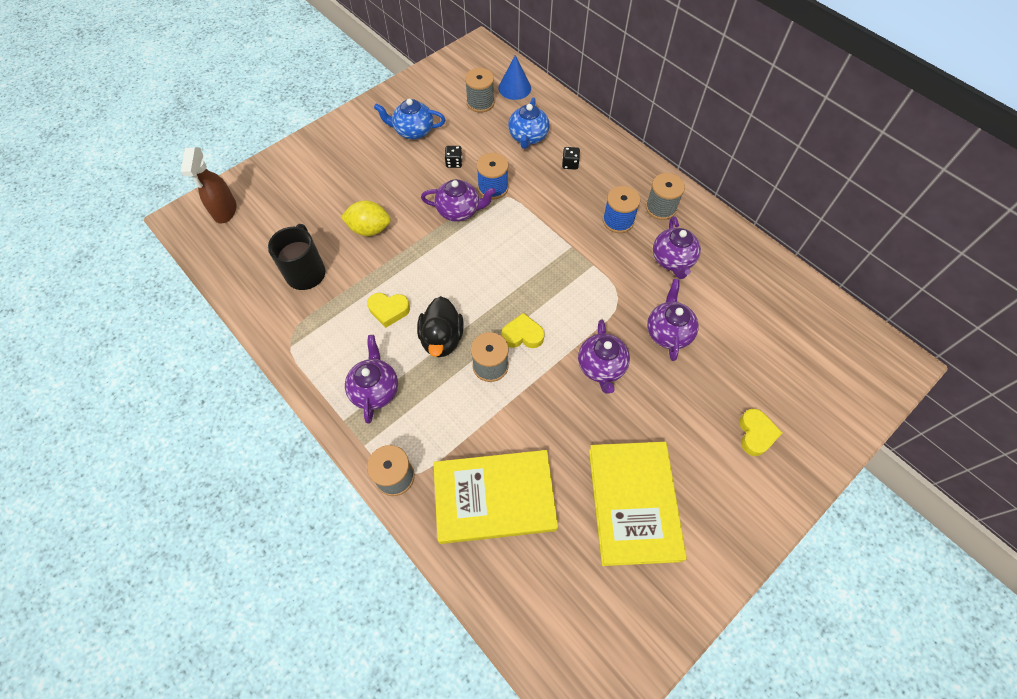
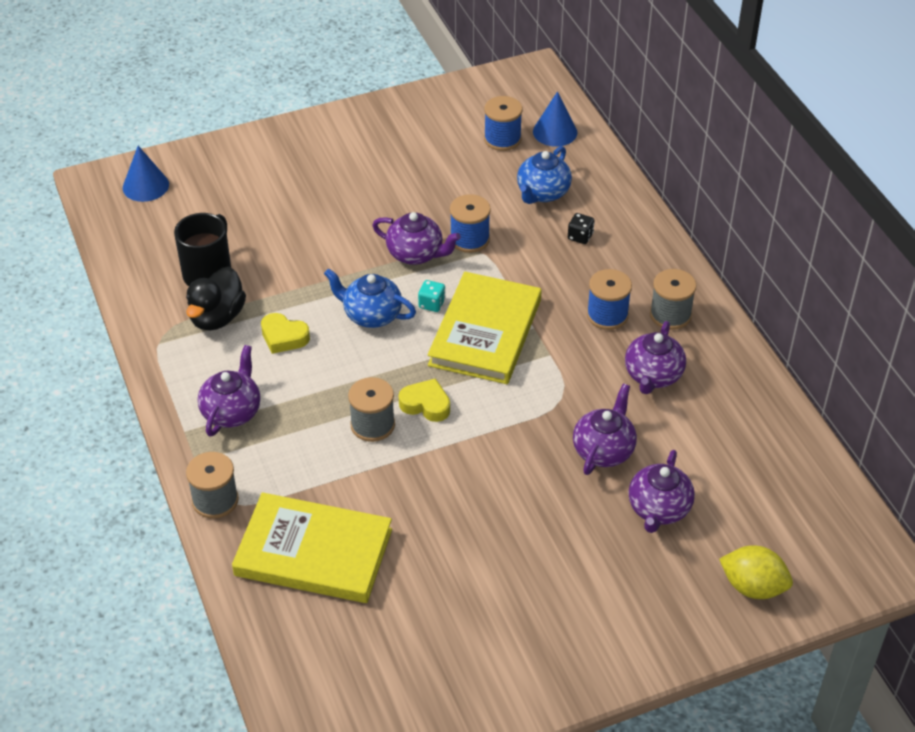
camera: 20 degrees right, 15 degrees down
(225, 211) = (145, 186): brown spray bottle -> blue cone
(369, 229) = (301, 247): yellow lemon -> yellow lemon (753, 587)
(413, 131) = (402, 152): blue teapot -> blue teapot (371, 315)
(442, 339) = (330, 382): black duck -> black duck (217, 317)
(454, 163) = (436, 199): black dice -> none
(480, 103) = (502, 139): grey spool -> blue spool
(489, 249) = (432, 304): none -> turquoise dice
(601, 367) = (502, 463): purple teapot -> purple teapot (658, 509)
(634, 503) = (467, 605): yellow book -> yellow book (485, 332)
(755, 434) = (651, 583): yellow heart -> none

